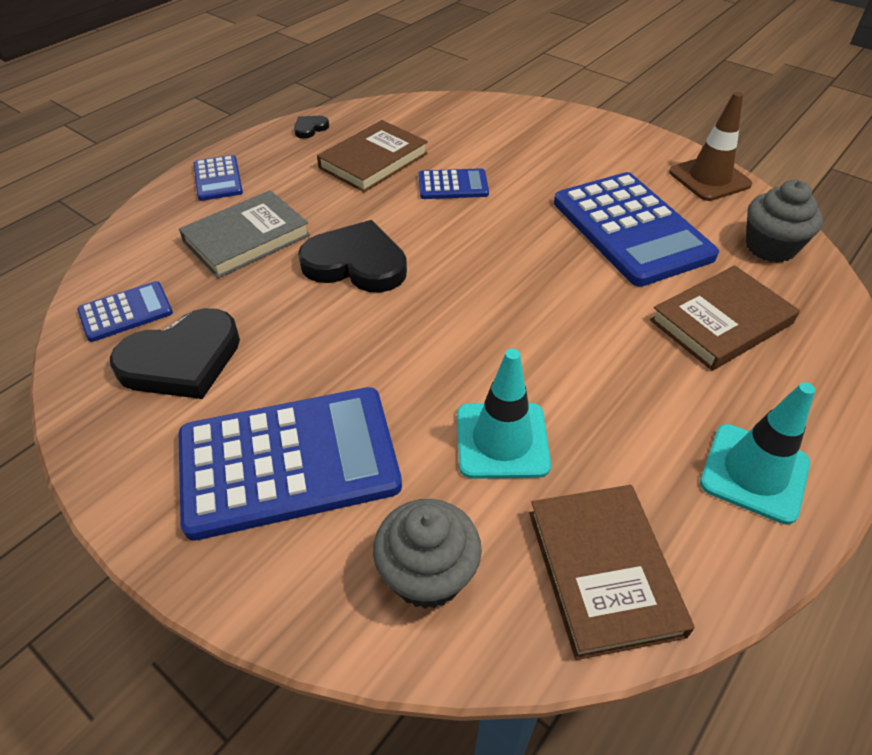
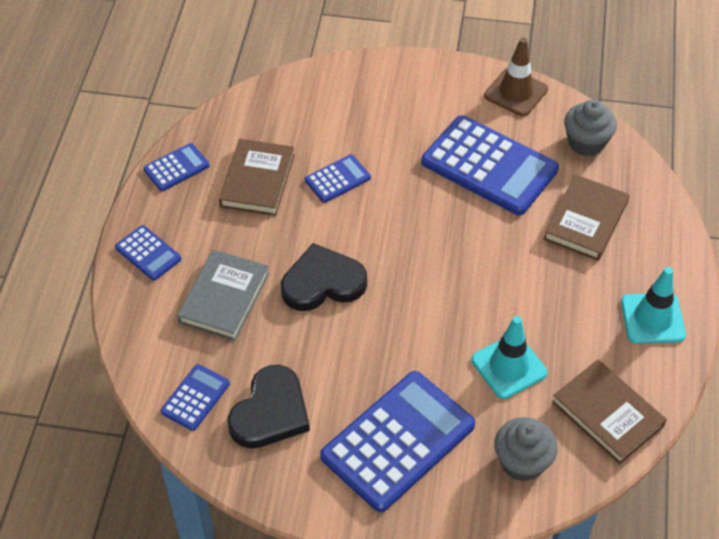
camera: 30 degrees left, 5 degrees up
(310, 128) = (176, 168): black heart -> blue calculator

